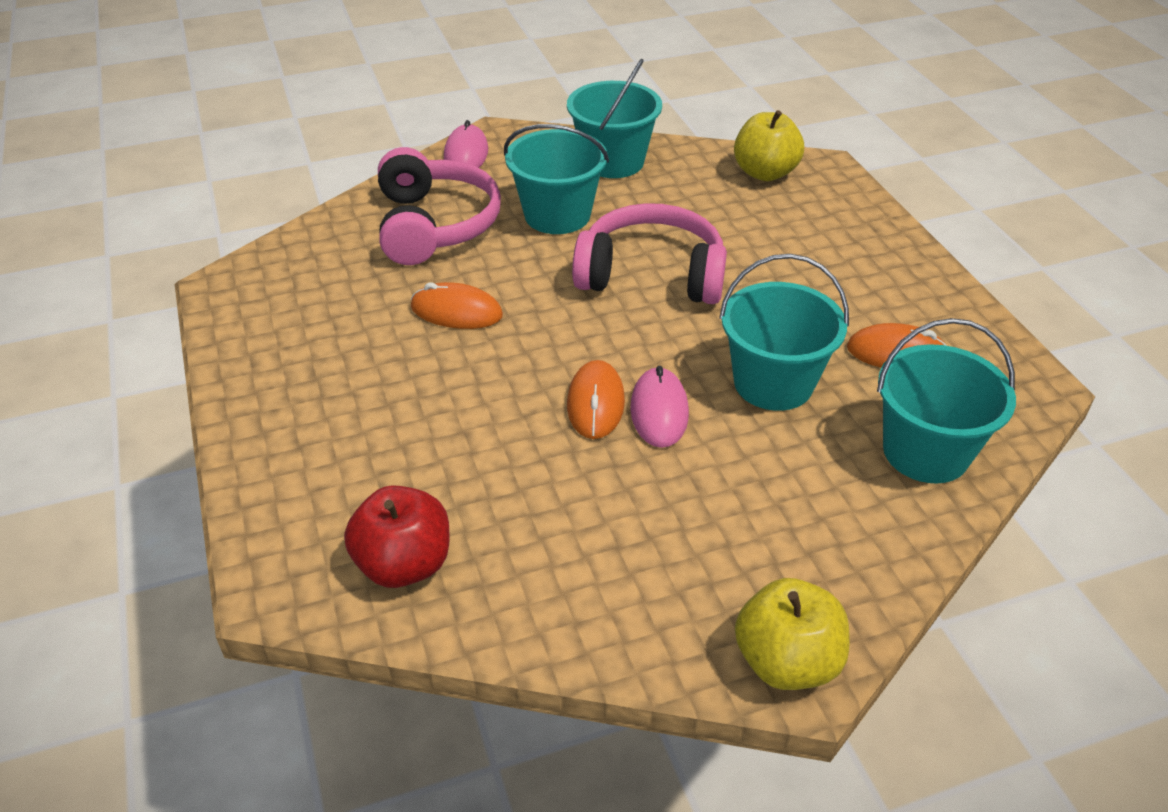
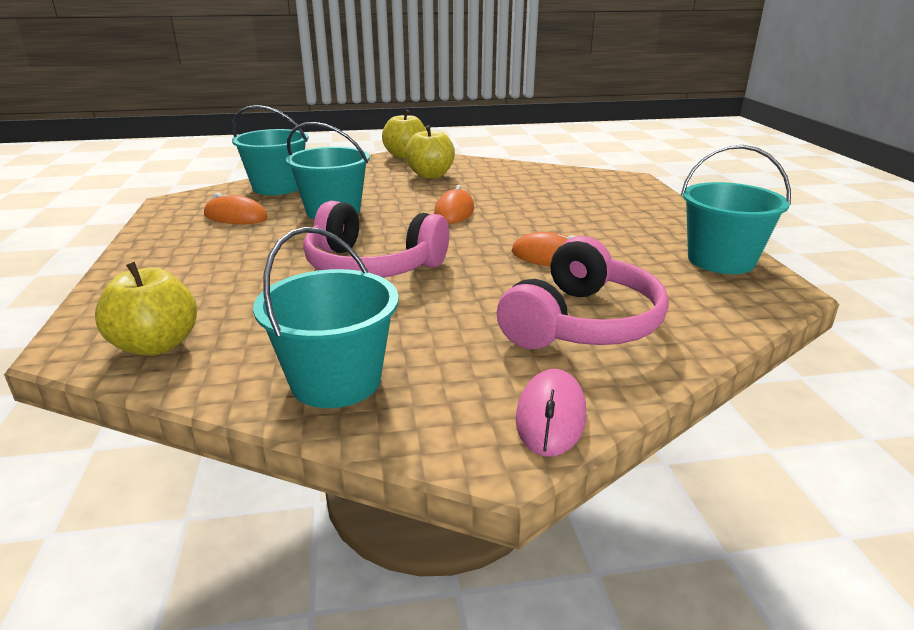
camera: 170 degrees left, 15 degrees down
(404, 564) = (568, 179): red apple -> none
(434, 225) = (582, 323): pink headphones -> pink headphones turned 150 degrees counterclockwise
(557, 215) = (439, 321): turquoise bucket -> turquoise bucket (721, 260)
(659, 411) = (415, 207): pink mouse -> none
(682, 544) = (430, 175): none -> yellow apple

